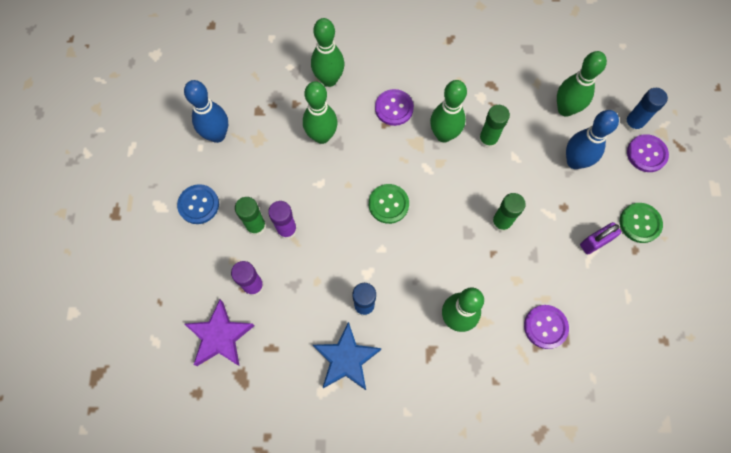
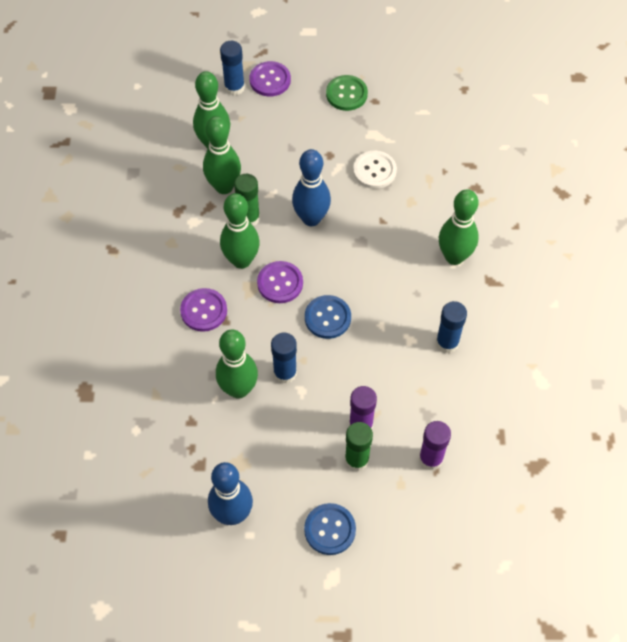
camera: 90 degrees left, 10 degrees down
(220, 336) = (493, 491): purple star -> none
(329, 80) = (159, 382): green bowling pin -> green bowling pin (224, 186)
(336, 170) = (285, 373): none -> blue glue stick
(346, 359) = (506, 359): blue star -> none
(388, 204) = (327, 318): green button -> blue button
(501, 222) = (348, 211): green glue stick -> none
(545, 327) = (458, 180): purple button -> purple button (280, 283)
(549, 247) = (374, 171): none -> white button
(574, 161) = (277, 141): blue bowling pin -> blue bowling pin (311, 218)
(595, 242) = (368, 132): purple padlock -> none

